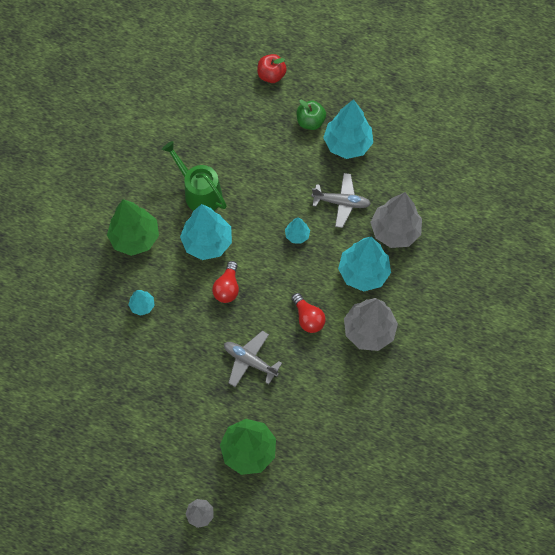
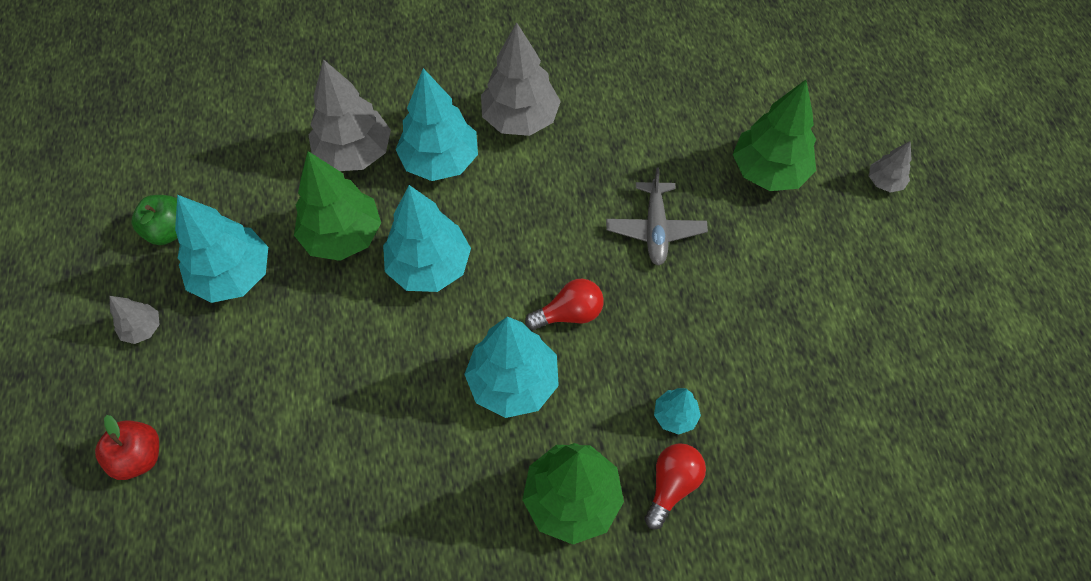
camera: 120 degrees left, 5 degrees down
(200, 193) = (432, 444): green watering can -> none
(297, 235) = (429, 266): turquoise tree -> turquoise tree, size x2.03
(308, 318) = (548, 192): red light bulb -> red light bulb (672, 485)
(310, 122) = (213, 347): green apple -> green apple (169, 231)
(339, 96) = (143, 329): none -> grey tree
(341, 202) = (342, 236): grey plane -> green tree

